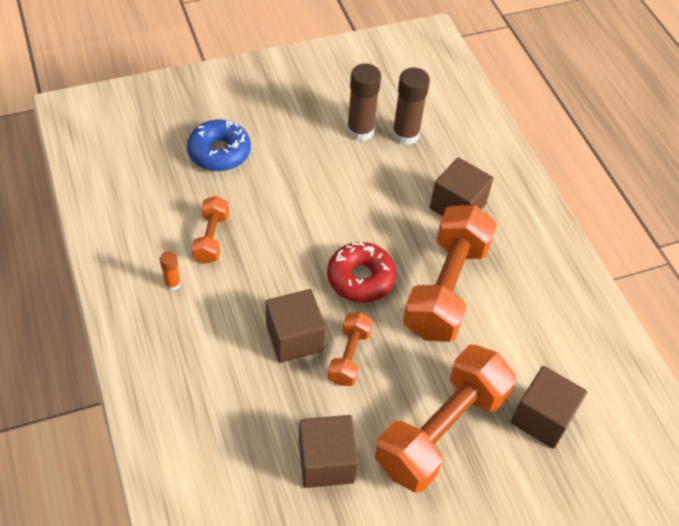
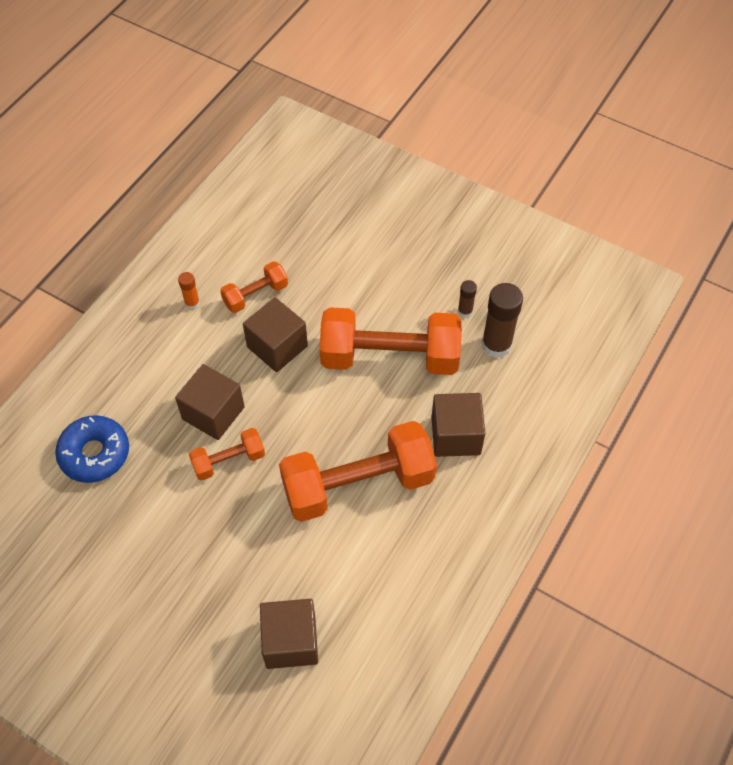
camera: 55 degrees right, 5 degrees up
(219, 152) = (342, 238): blue donut -> blue donut (95, 454)
(326, 462) = (122, 510): brown cube -> brown cube (277, 346)
(360, 131) = (465, 311): brown glue stick -> brown glue stick, size x0.51
(360, 278) = (310, 417): red donut -> none
(441, 431) = (215, 572): orange dumbbell -> orange dumbbell (389, 357)

